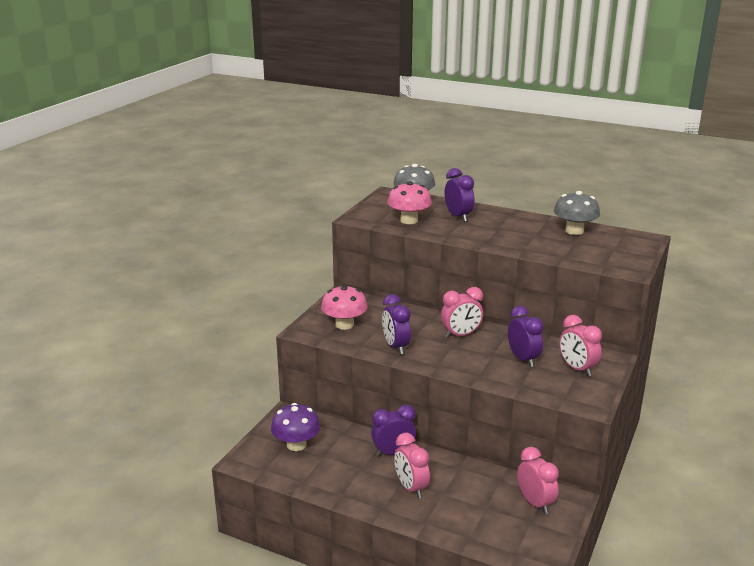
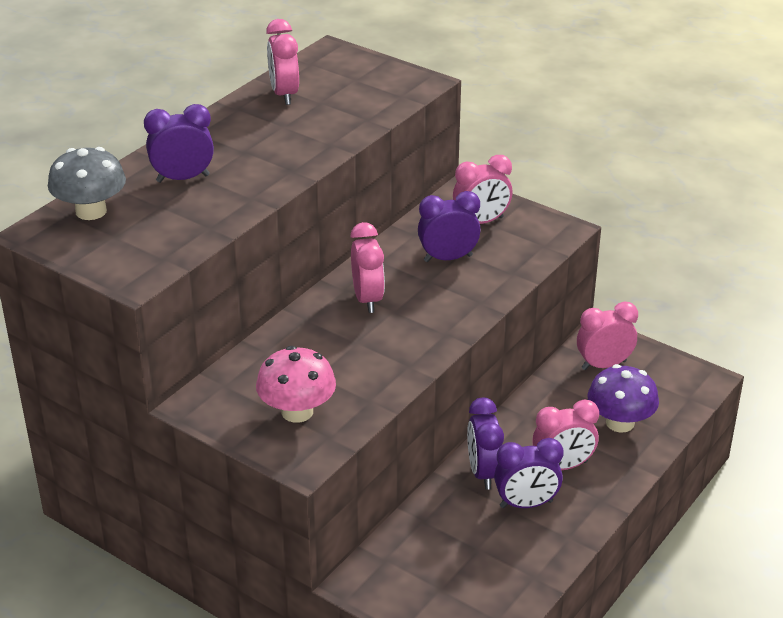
camera: 80 degrees left, 10 degrees up
(296, 445) = (443, 577): purple mushroom -> purple mushroom (620, 422)
(396, 347) = (384, 365): purple clock -> purple clock (526, 504)
(409, 220) = (174, 226): pink mushroom -> none
(574, 231) = (284, 94): grey mushroom -> pink clock

